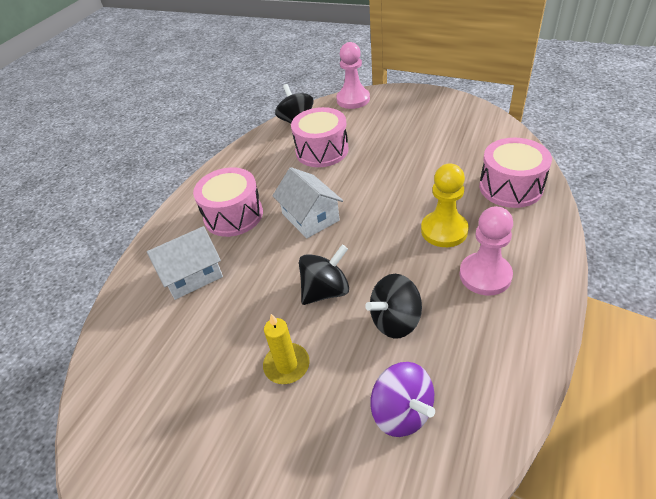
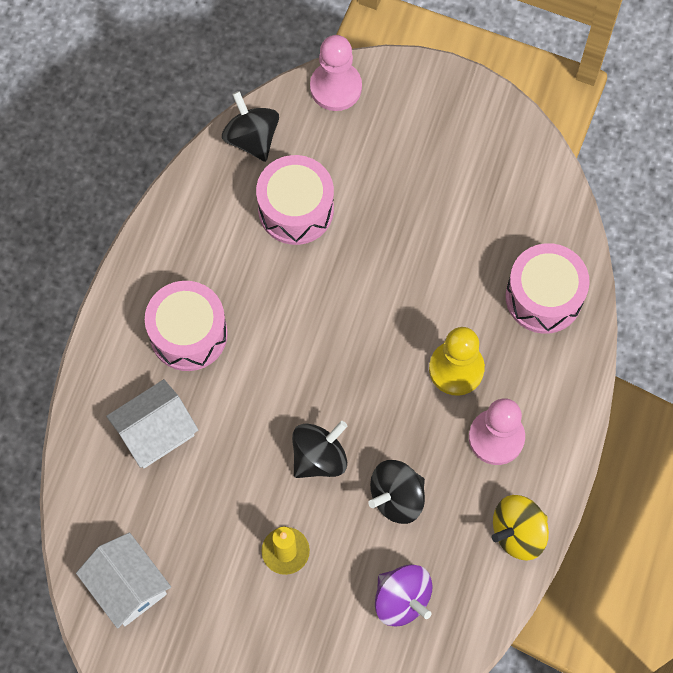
camera: 10 degrees left, 25 degrees up
(310, 217) = (291, 340): white house -> white house (127, 586)
(519, 351) = (518, 532): none -> yellow spinning top

